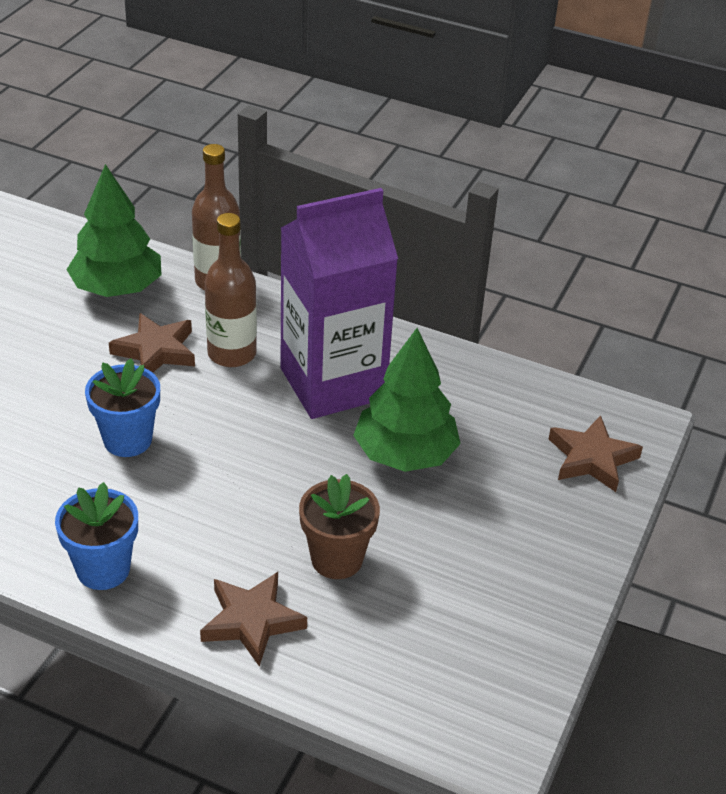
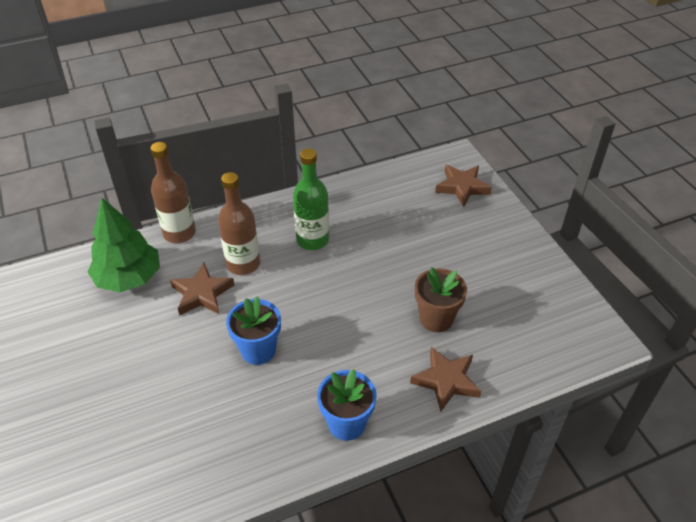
camera: 45 degrees left, 5 degrees up
(333, 383) = (312, 240): purple carton -> green bottle
(405, 454) = (391, 247): green tree -> none

